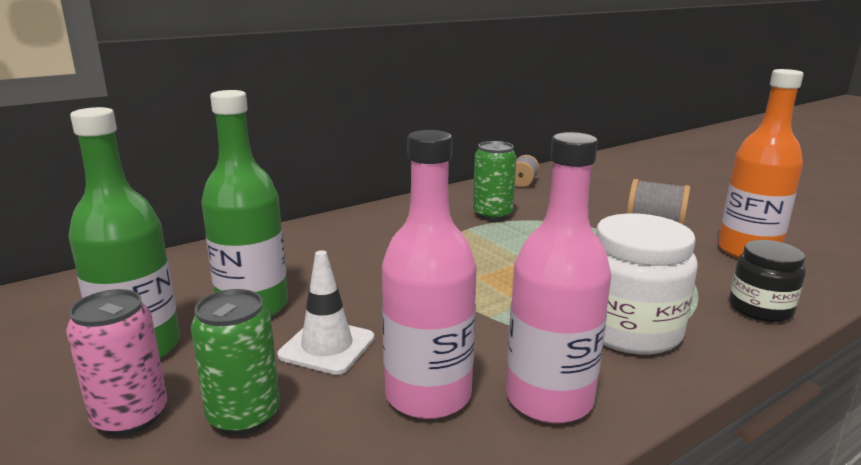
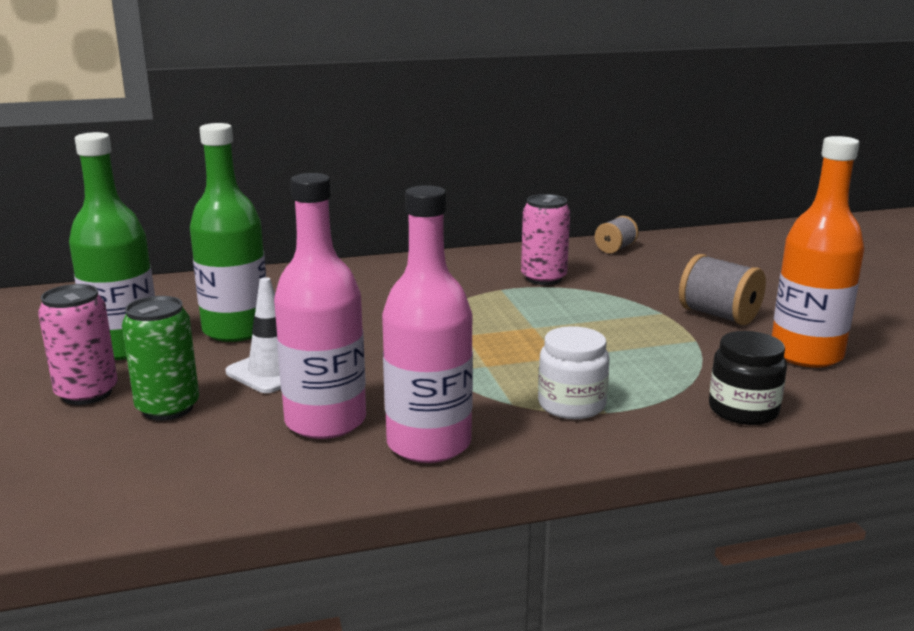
camera: 20 degrees right, 0 degrees up
(492, 214) = (543, 278): green can -> pink can
(630, 330) = (571, 405): white jar -> white jar, size x0.63

